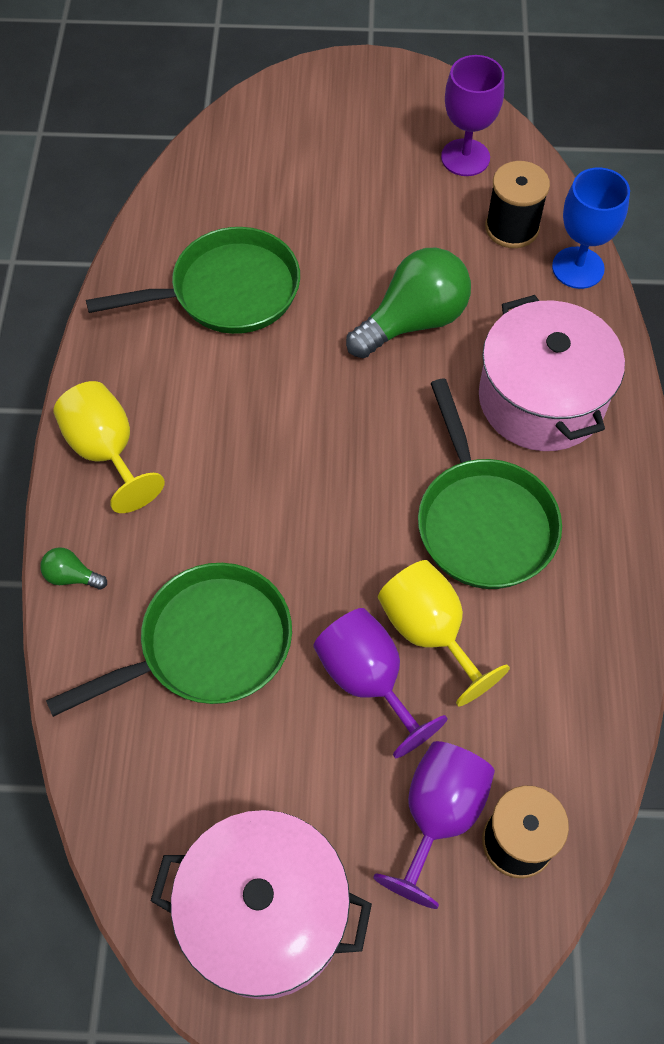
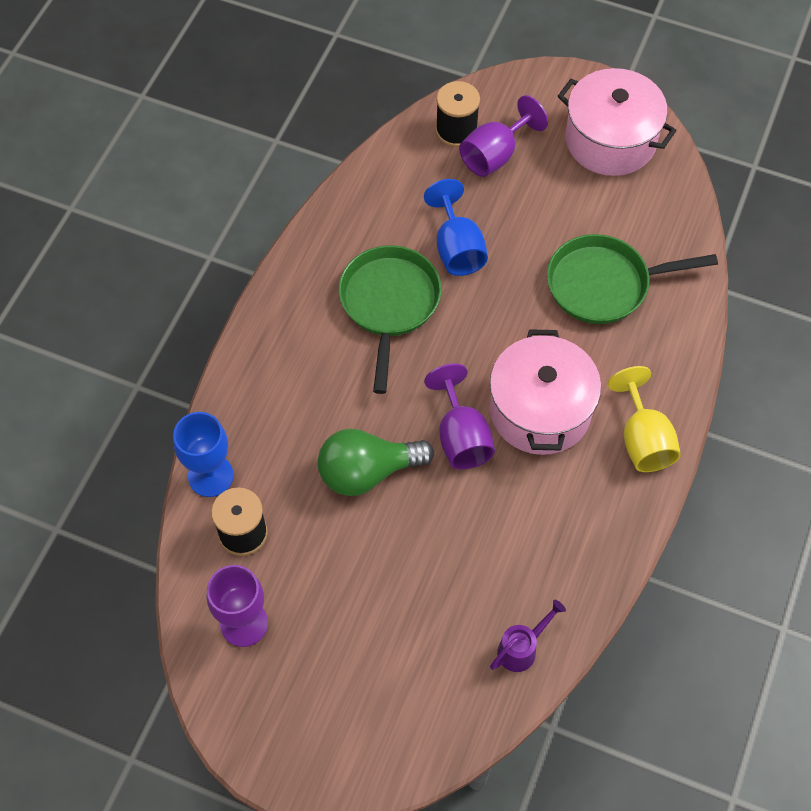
camera: 160 degrees left, 0 degrees up
(72, 576) = (686, 356): green light bulb -> none
(186, 213) = (521, 648): none -> purple watering can
(227, 291) = (510, 551): green pan -> none
(368, 680) = (507, 233): purple goblet -> purple goblet (461, 436)
(430, 632) = (457, 248): yellow goblet -> blue goblet
(541, 399) = (302, 376): pink pot -> pink pot (540, 410)

